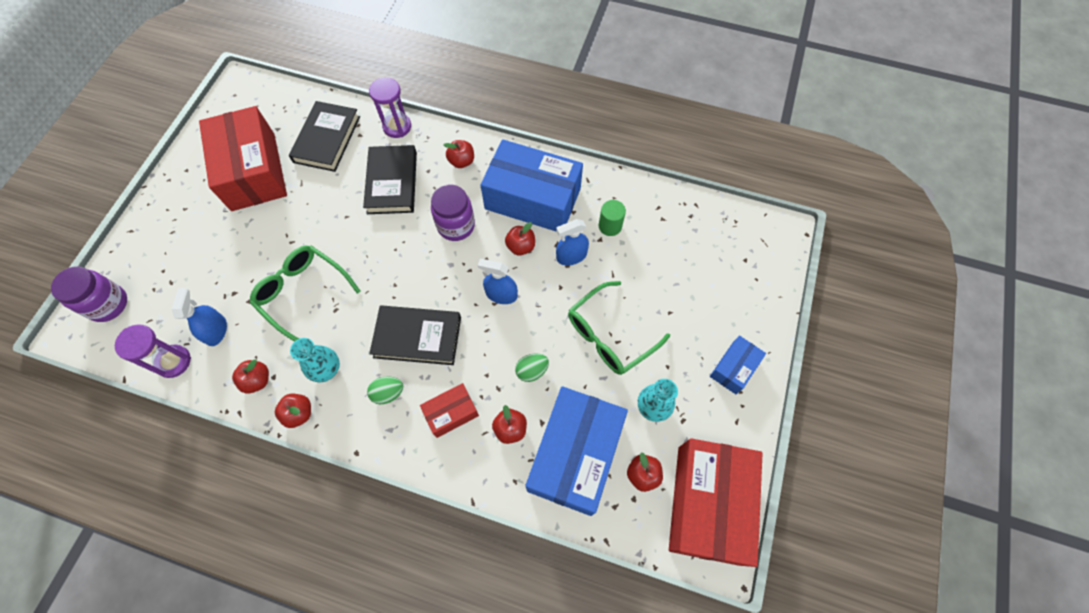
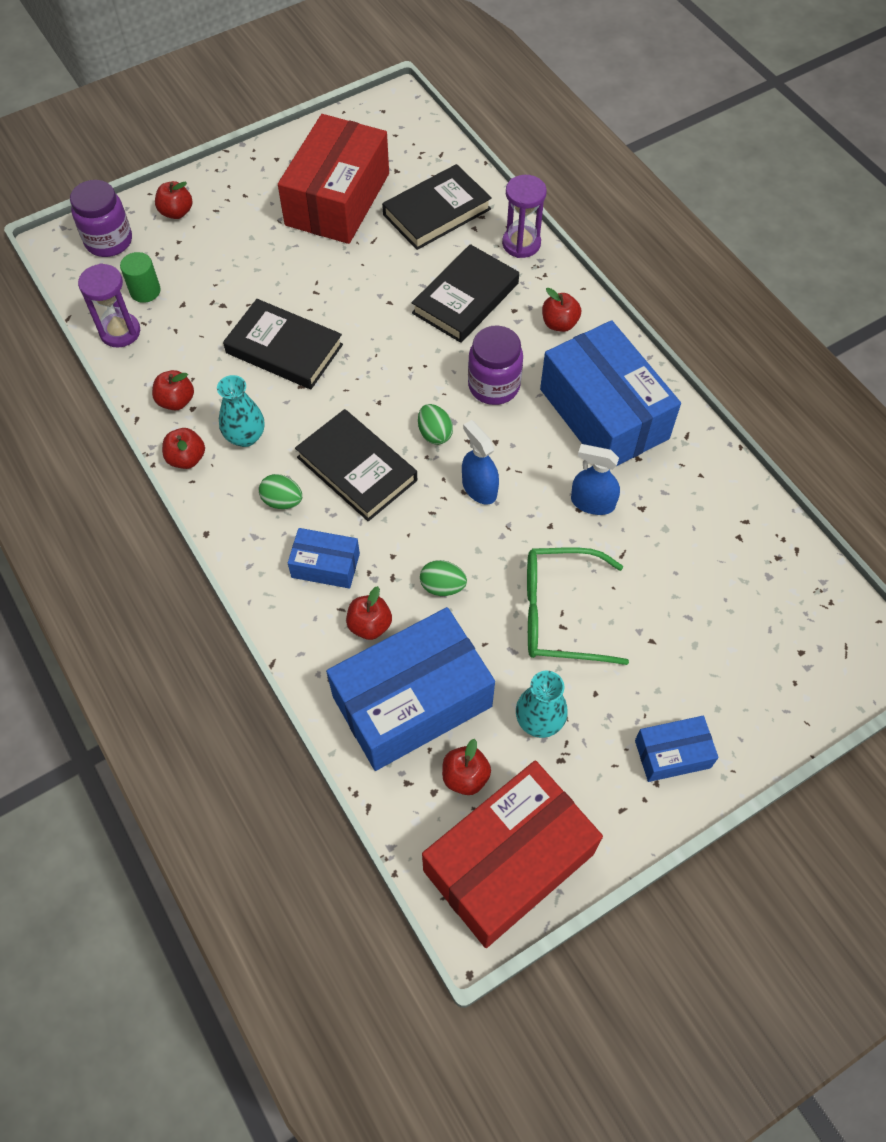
camera: 40 degrees right, 5 degrees down
(216, 330) = (178, 329): blue spray bottle -> none
(302, 293) = (284, 349): green glasses -> black book
(446, 280) = (434, 433): none -> green egg
(451, 413) = (325, 565): red box -> blue box
(521, 246) = (544, 454): red apple -> red apple (176, 212)
(610, 226) = (667, 502): green cylinder -> green cylinder (145, 291)

